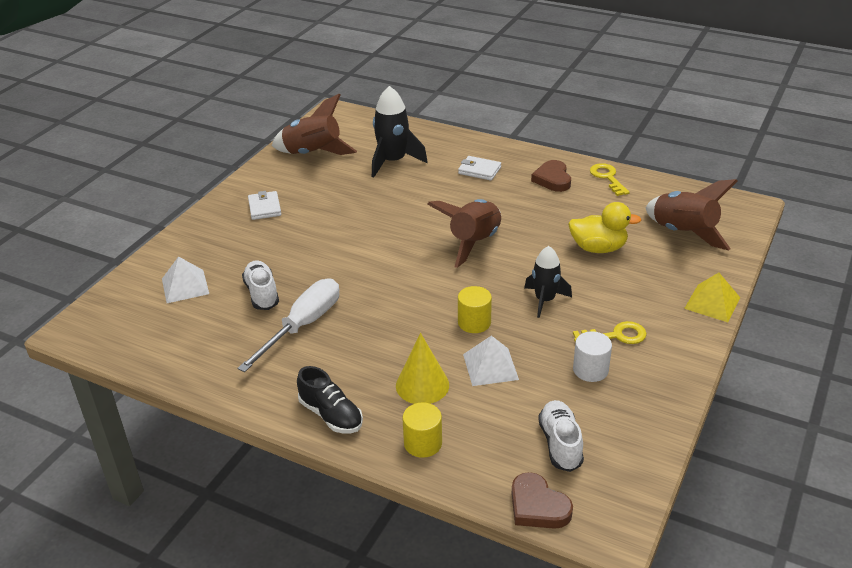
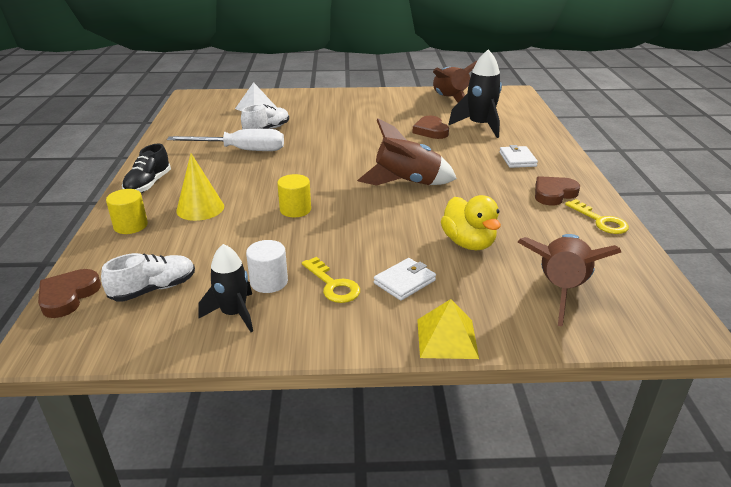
camera: 60 degrees right, 5 degrees down
(264, 208) = (364, 105): white wallet -> white wallet (404, 282)
(376, 191) = (431, 131): none -> brown heart
(490, 366) = (241, 231): white pyramid -> none
(545, 300) = (355, 234): black rocket -> black rocket (234, 314)
(607, 178) = (600, 221): yellow key -> yellow key turned 105 degrees clockwise

